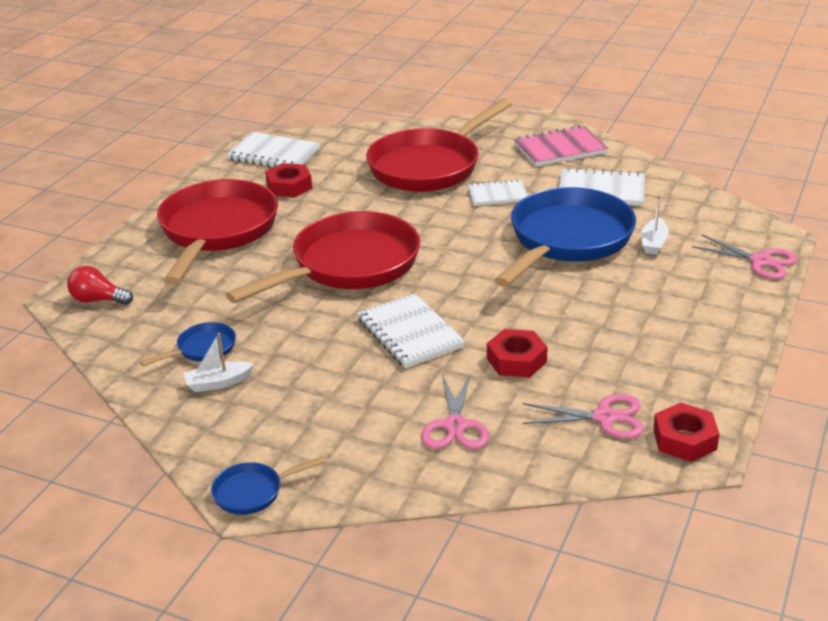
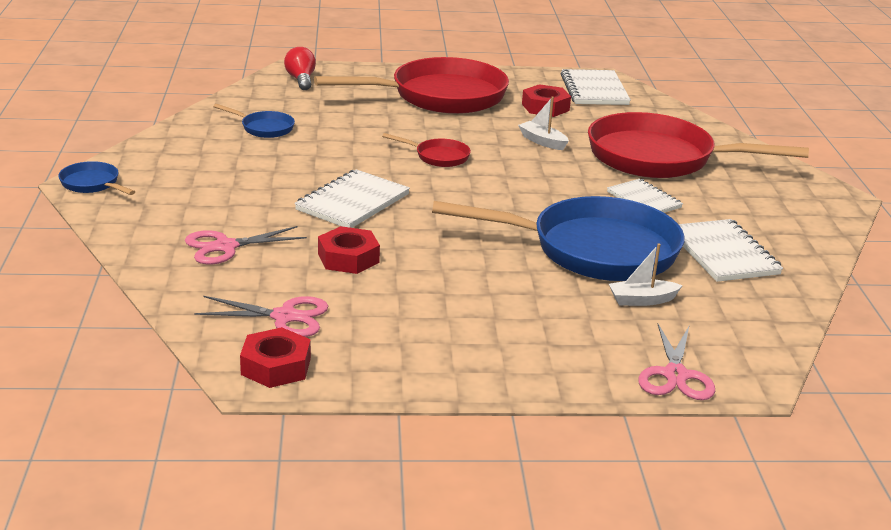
camera: 60 degrees right, 5 degrees down
(218, 383) = (223, 143): white boat -> white boat (542, 141)
(349, 265) = (438, 157): red pan -> red pan, size x0.42
(560, 149) = (787, 217): pink notebook -> none
(604, 418) = (284, 317): pink scissors -> pink scissors turned 60 degrees counterclockwise

